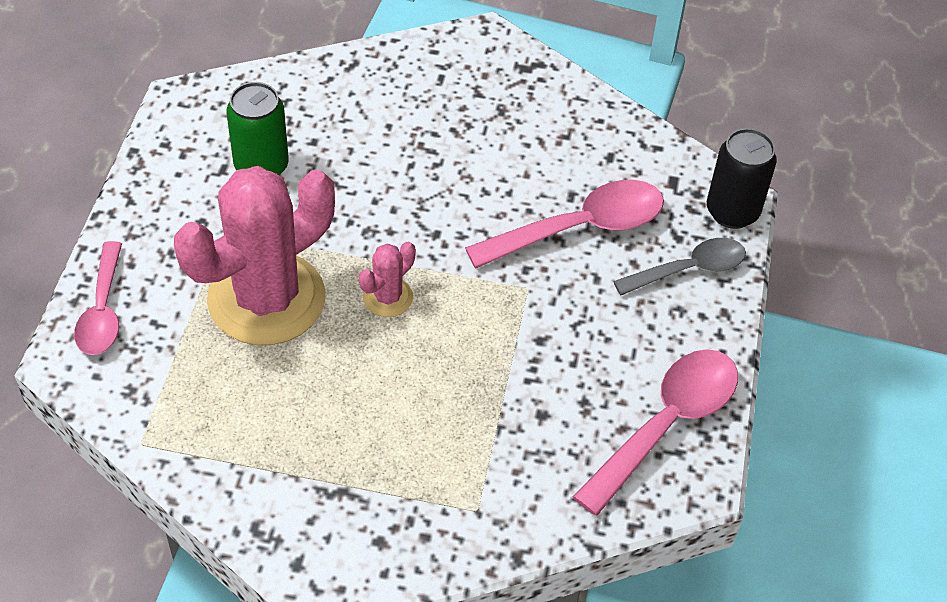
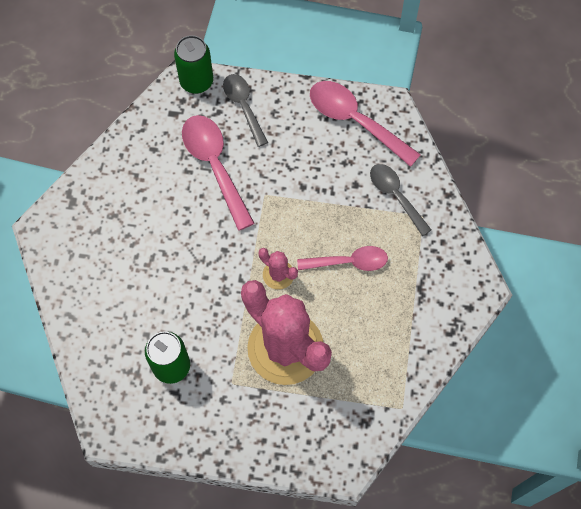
camera: 90 degrees left, 15 degrees up
(103, 311) = (304, 451): pink spoon -> pink spoon (349, 262)
(518, 472) = (395, 196): none -> grey spoon
(732, 212) = (196, 82): black can -> green can

